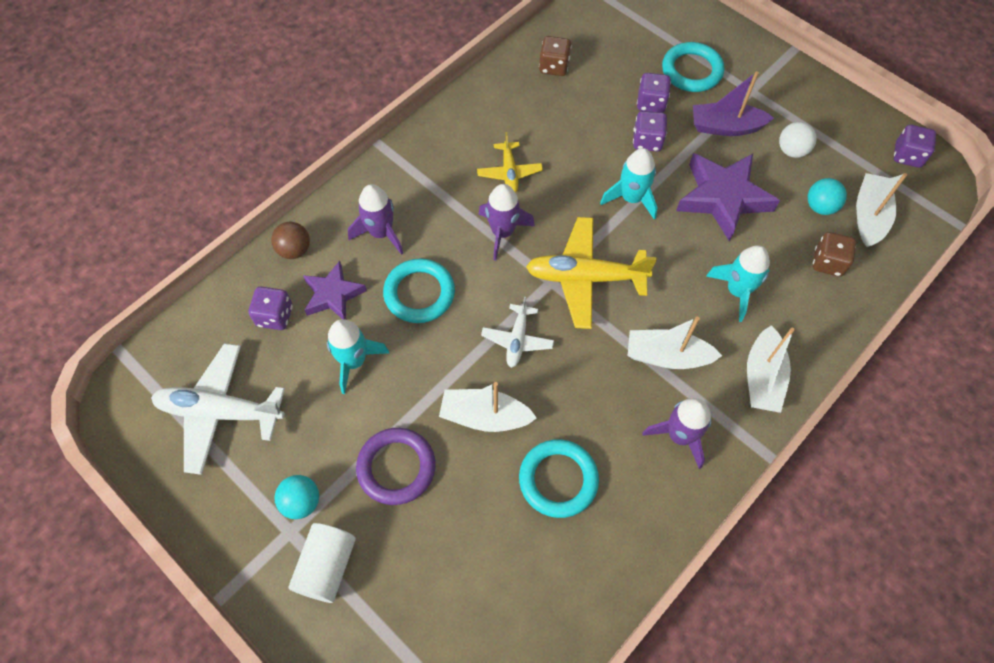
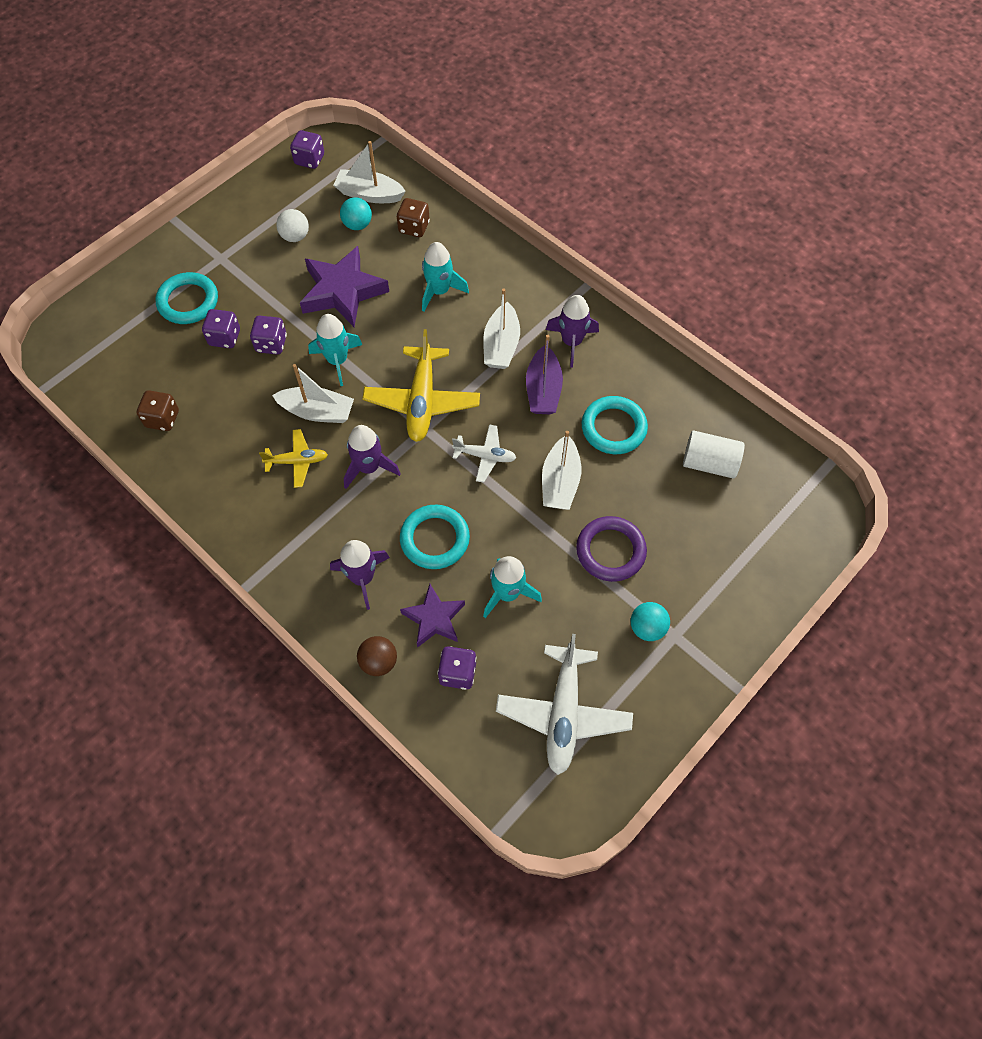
camera: 90 degrees left, 0 degrees up
(326, 566) = (701, 601): white cylinder -> white cylinder (709, 463)
(725, 127) = (262, 281): purple boat -> purple boat (543, 390)
(762, 378) = (520, 283): white boat -> white boat (317, 412)

